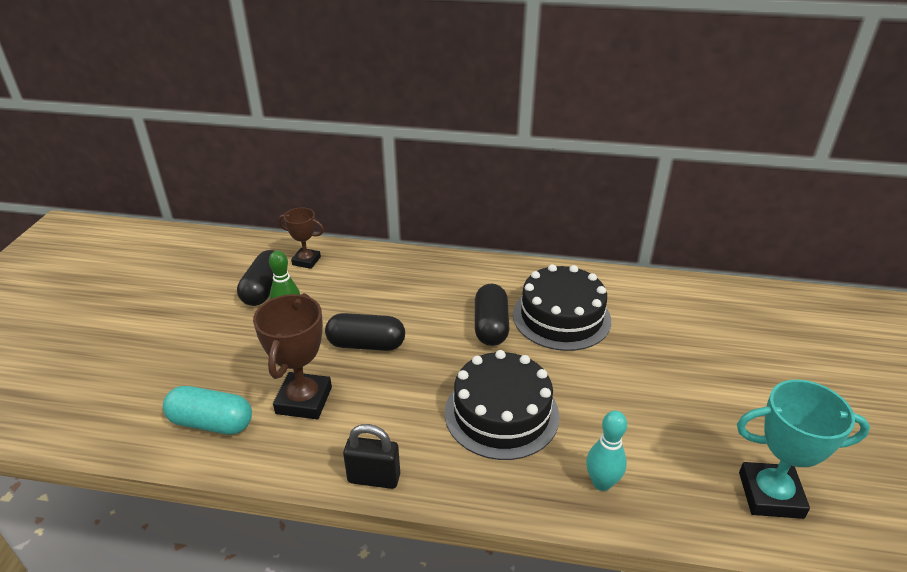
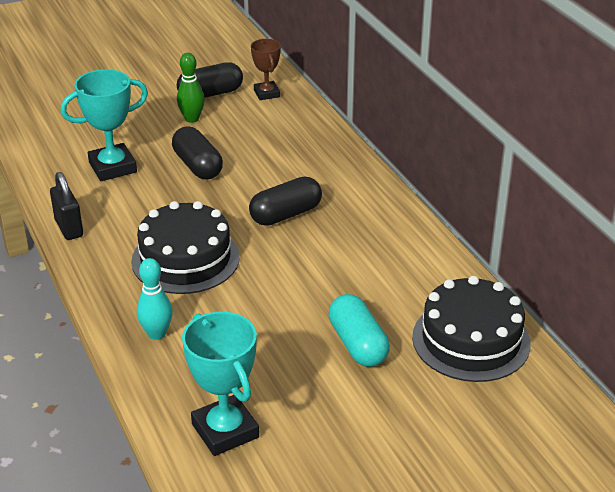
camera: 55 degrees right, 0 degrees up
(211, 423) = (58, 143): turquoise capsule -> turquoise capsule (358, 344)
(304, 400) = (113, 167): brown trophy -> turquoise trophy
(561, 317) = (342, 247): black cake -> black cake (471, 340)

